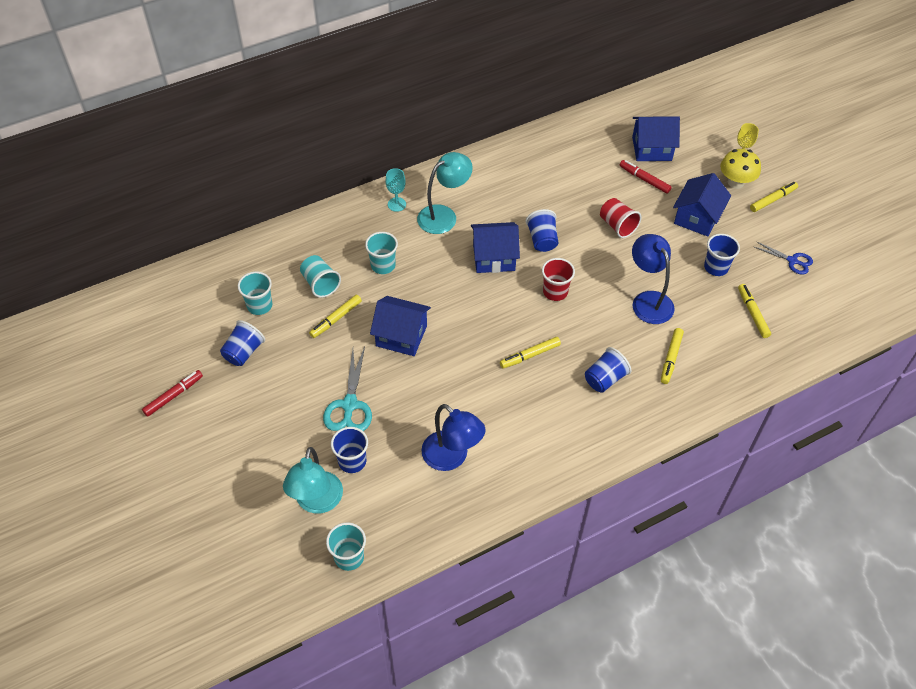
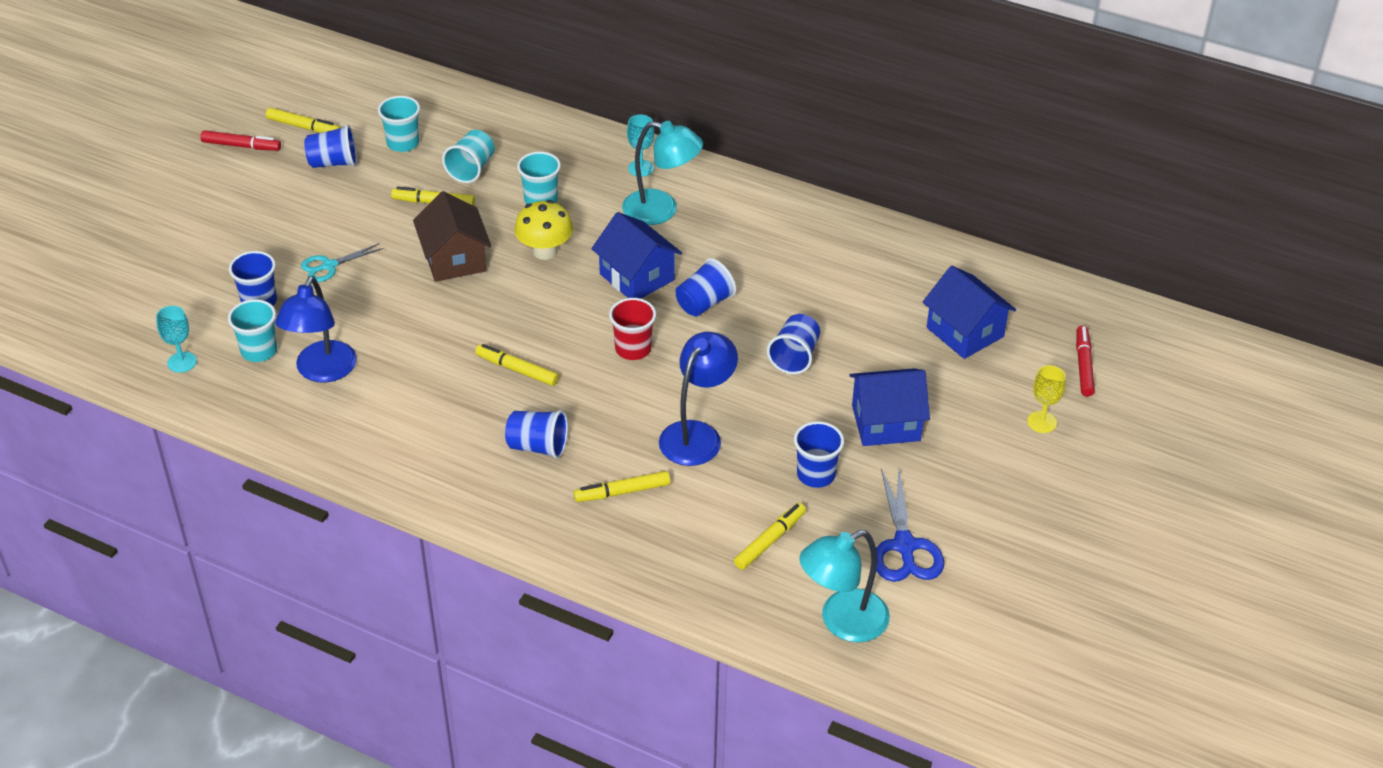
camera: 55 degrees right, 10 degrees down
(317, 502) = (190, 301): turquoise lamp -> turquoise lamp (842, 622)
(349, 405) = (329, 266): turquoise scissors -> turquoise scissors, size x0.63
(349, 557) = (141, 354): turquoise cup -> turquoise cup (259, 351)
(377, 535) = (182, 362): none -> turquoise goblet
(401, 336) = (454, 259): blue house -> brown house
(617, 226) = (794, 357): red cup -> blue cup
(644, 179) = (901, 348): red marker -> red marker (1083, 365)
(735, 182) = (992, 435): yellow mushroom -> yellow mushroom (545, 251)
(773, 200) = (999, 484): yellow marker -> yellow marker (303, 127)
(792, 261) = (904, 546): blue scissors -> blue scissors, size x1.58

